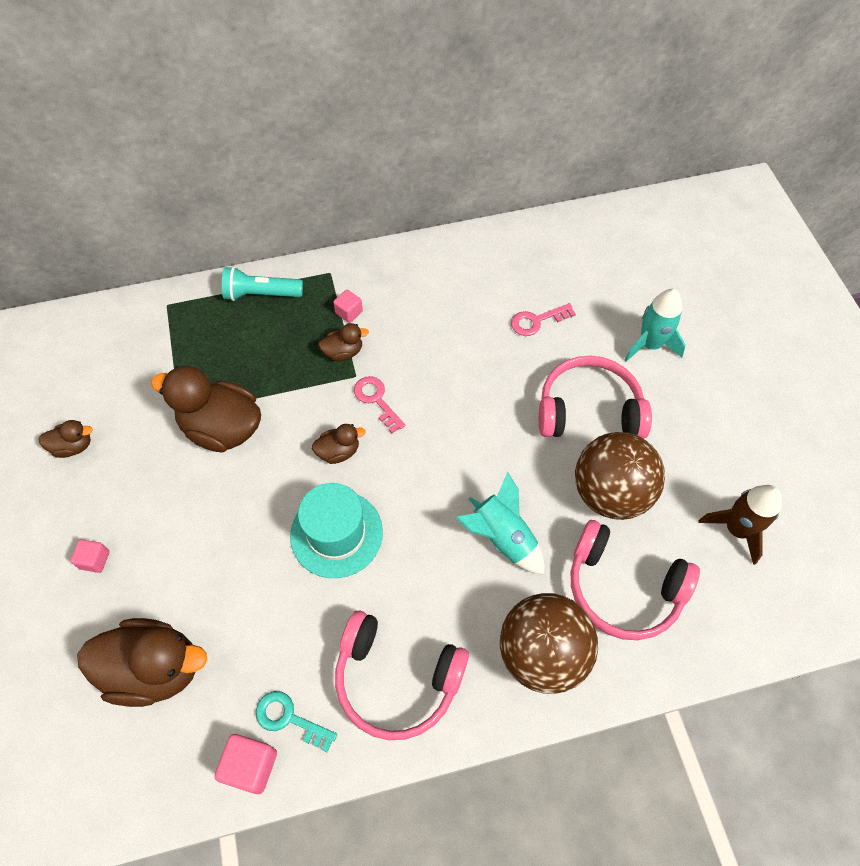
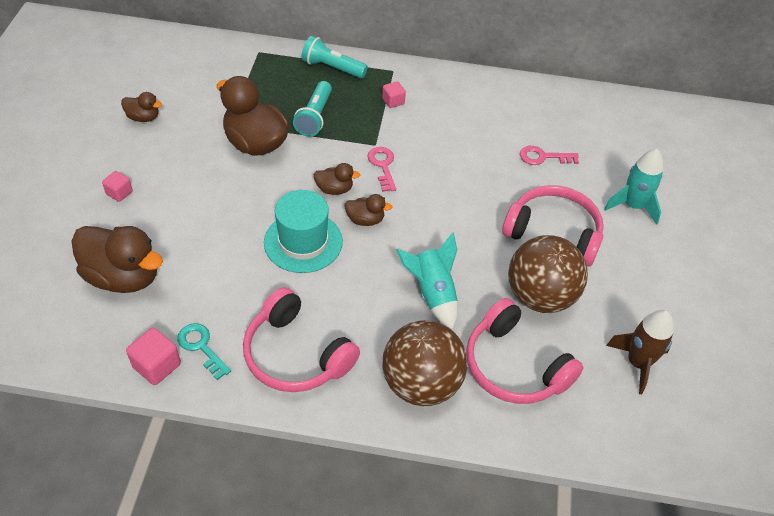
camera: 20 degrees right, 10 degrees down
(272, 367) = (314, 117): none -> turquoise flashlight
(343, 352) = (374, 126): brown duck -> brown duck (365, 220)

